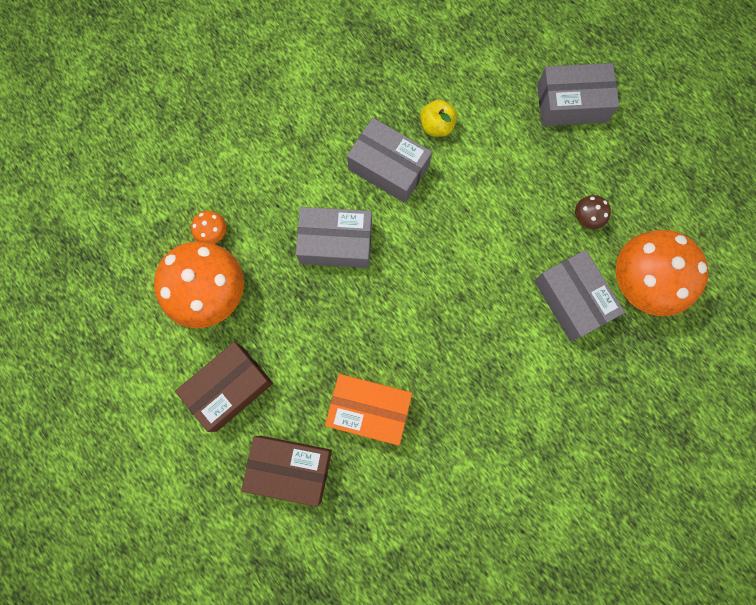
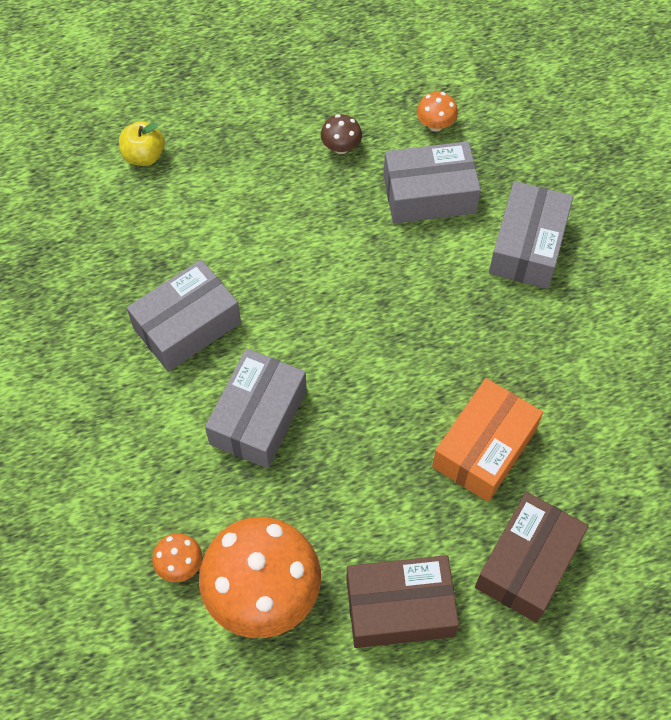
camera: 70 degrees left, 15 degrees down
(229, 388) = (399, 608): brown box -> brown box turned 75 degrees counterclockwise
(437, 126) = (159, 255): yellow apple -> yellow apple (144, 156)
(571, 103) = (198, 112): grey box -> grey box (527, 246)
(641, 283) = (435, 124): orange mushroom -> orange mushroom, size x0.42

